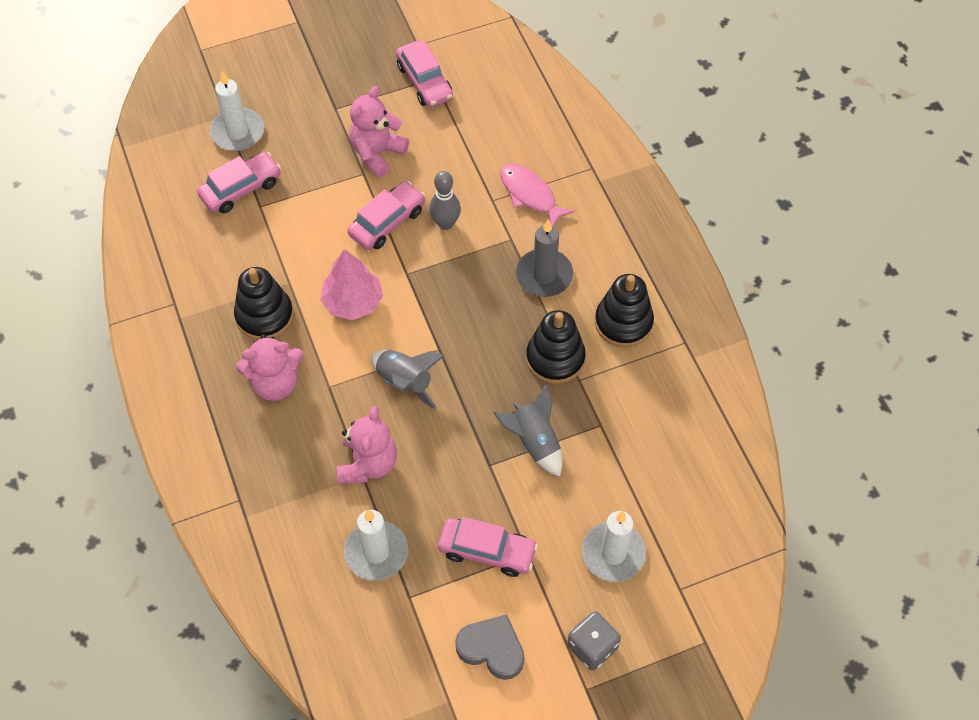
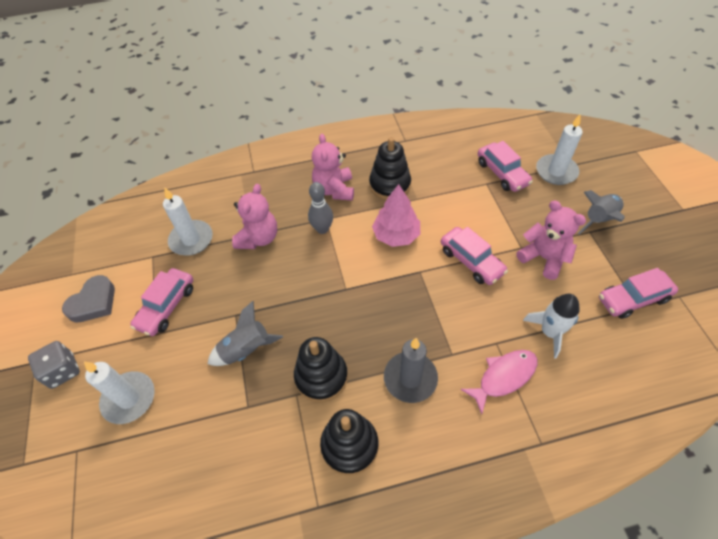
camera: 100 degrees right, 5 degrees down
(368, 464) = (258, 238): pink teddy bear -> pink teddy bear turned 90 degrees counterclockwise
(405, 382) = (320, 264): grey rocket -> grey rocket (599, 220)
(445, 223) = (470, 303): grey bowling pin -> grey bowling pin (322, 229)
(473, 154) = (550, 332): none -> white rocket

